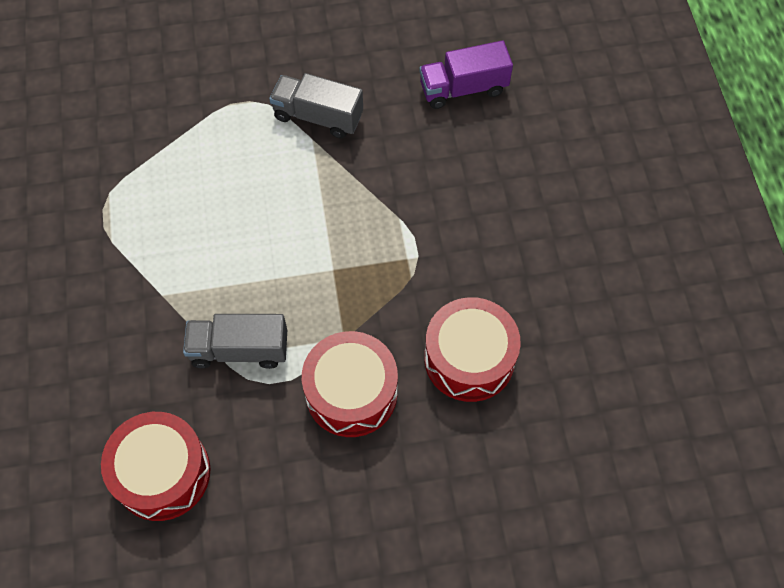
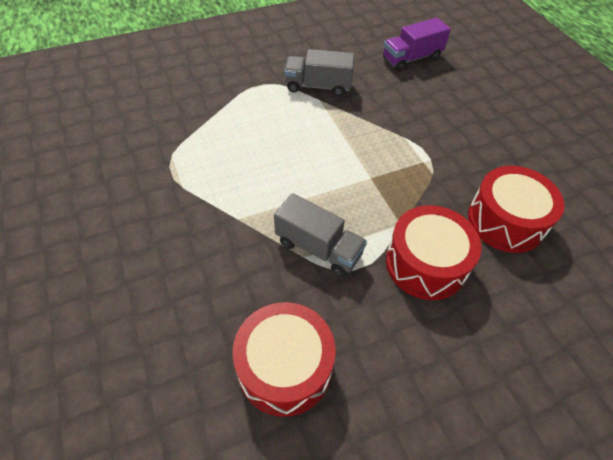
camera: 15 degrees left, 10 degrees down
(239, 350) = (318, 248): grey truck -> grey truck turned 135 degrees counterclockwise

